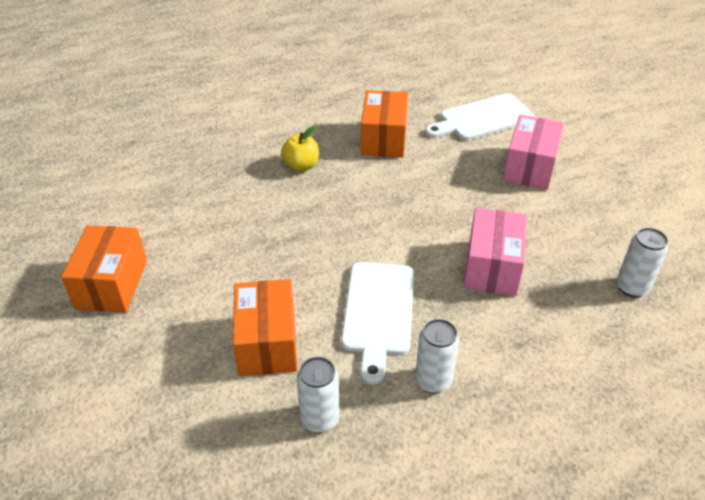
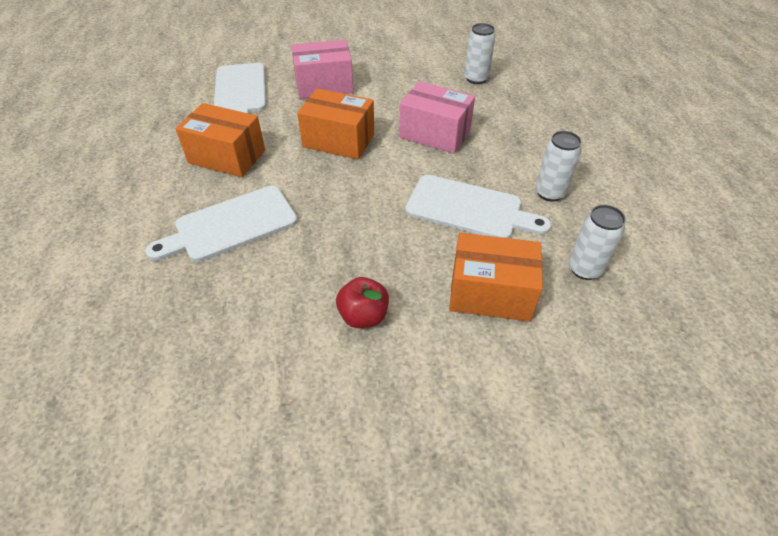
camera: 75 degrees left, 5 degrees up
(111, 284) = (360, 442): orange box -> orange box (338, 140)
(224, 263) = (363, 316): none -> red apple
(301, 166) = (231, 225): yellow apple -> white cutting board
(530, 167) = (324, 85): pink box -> pink box turned 45 degrees counterclockwise

